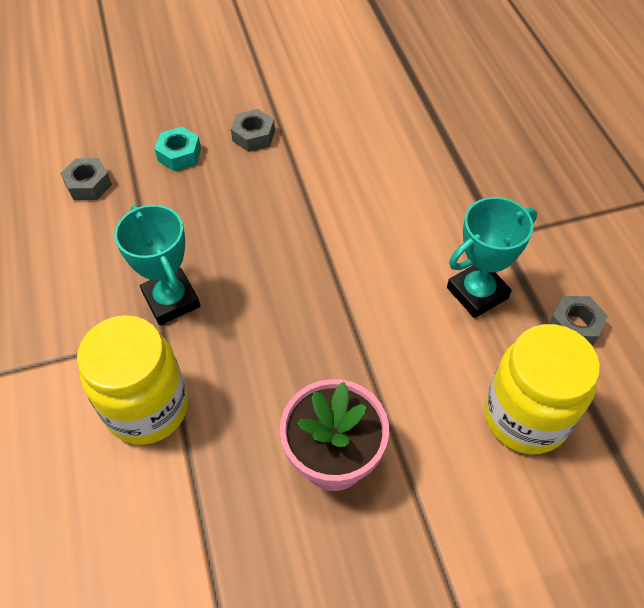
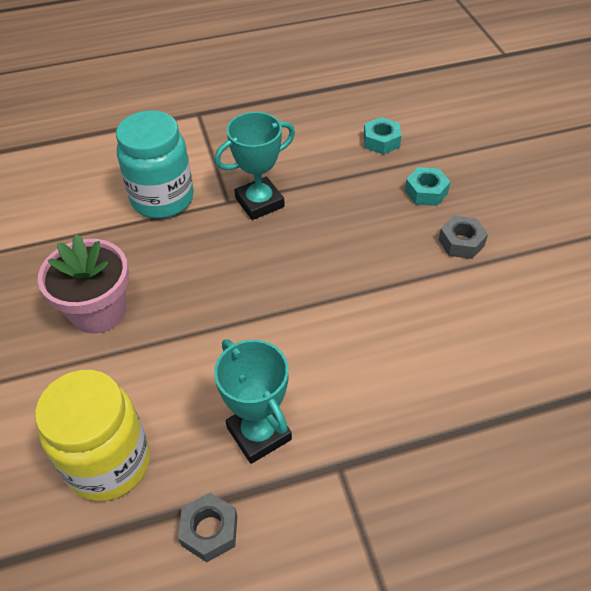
camera: 90 degrees right, 5 degrees down
(88, 185) = (381, 141): grey nut -> turquoise nut
(147, 408) = (162, 199): yellow jar -> turquoise jar

